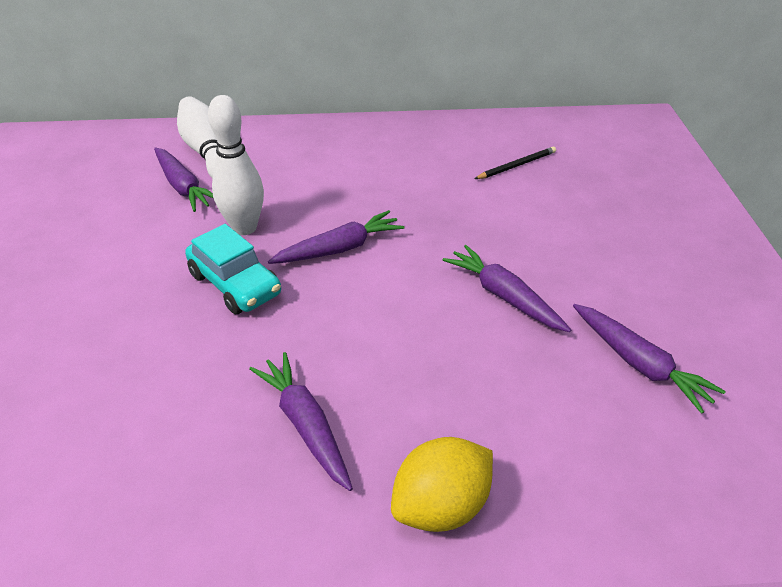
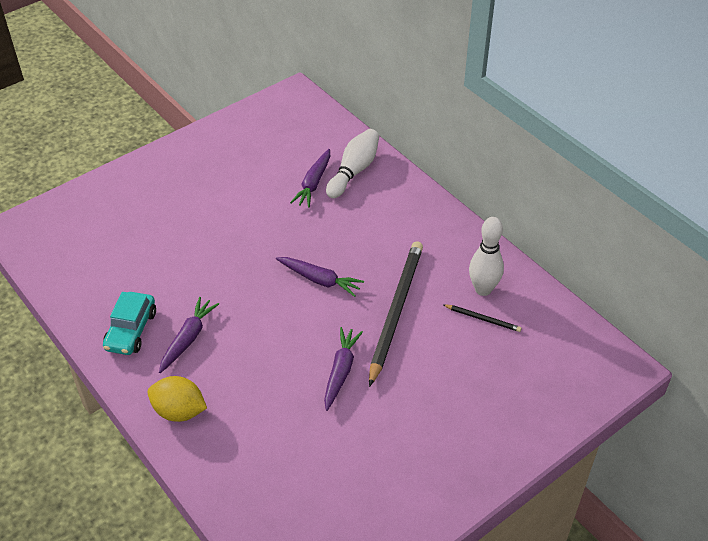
camera: 55 degrees right, 5 degrees up
(235, 284) = (256, 256): turquoise car -> turquoise car (131, 330)
(244, 228) = (302, 231): white bowling pin -> white bowling pin (483, 289)
(449, 214) = (395, 311): none -> black pencil
(639, 364) = (333, 455): purple carrot -> none

